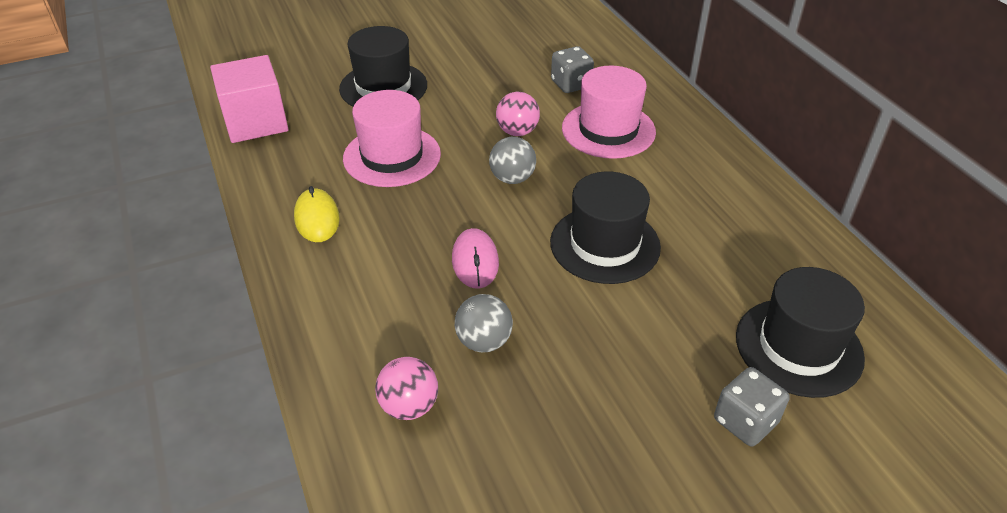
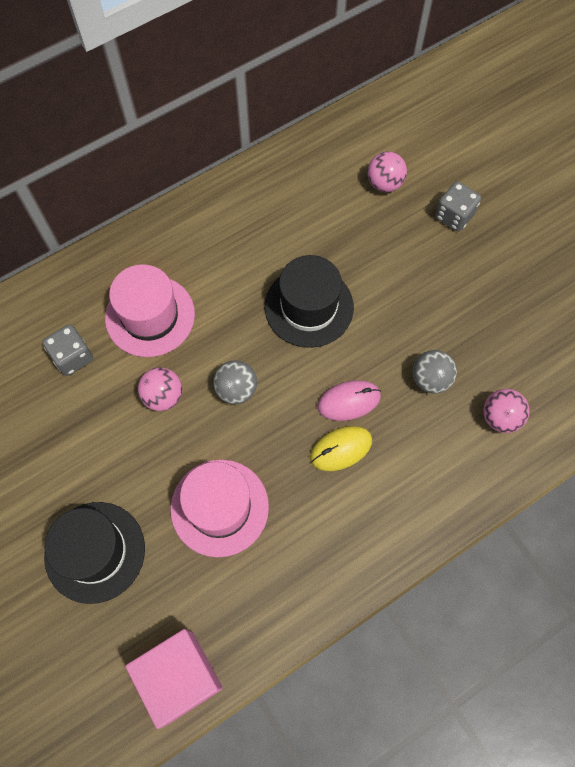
camera: 100 degrees left, 25 degrees up
(317, 218) = (323, 551): yellow mouse -> yellow mouse (341, 449)
(798, 347) = (384, 183): black hat -> pink ball

